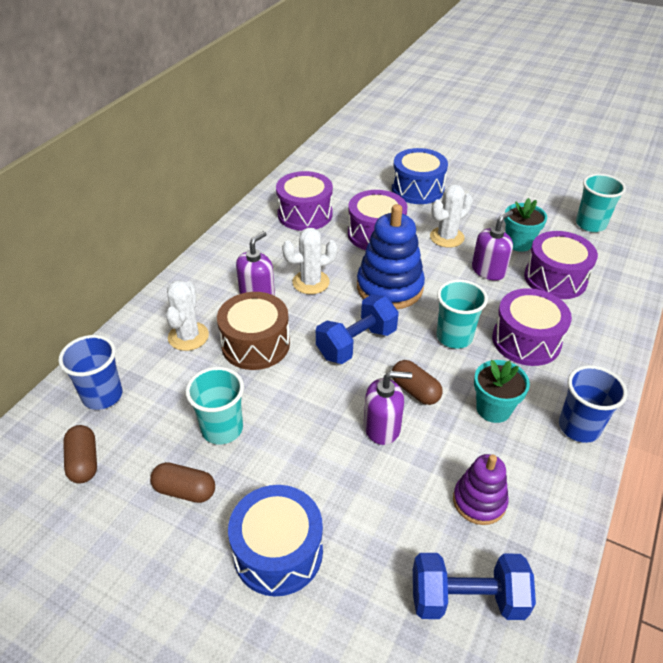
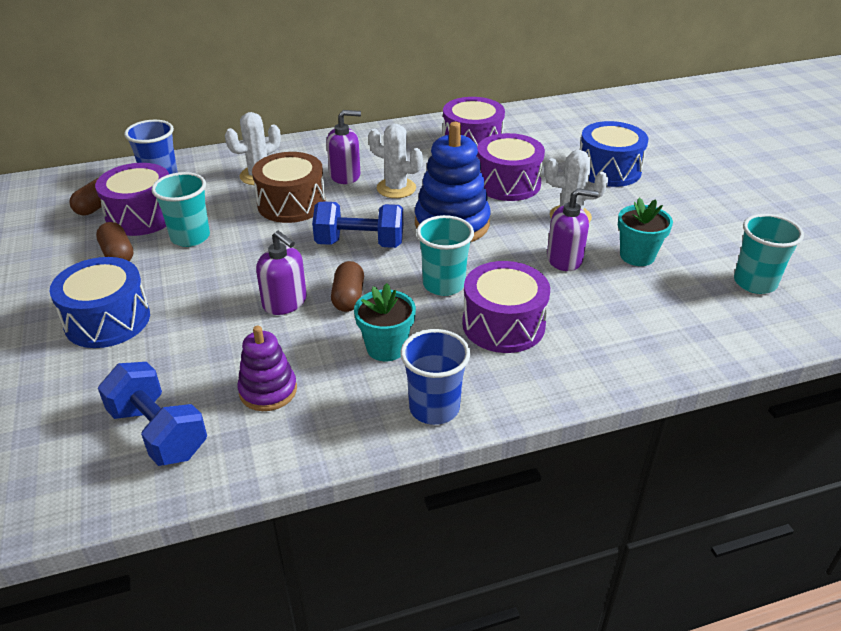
camera: 45 degrees right, 5 degrees down
(555, 278) = (623, 300): purple drum -> purple drum (142, 216)

